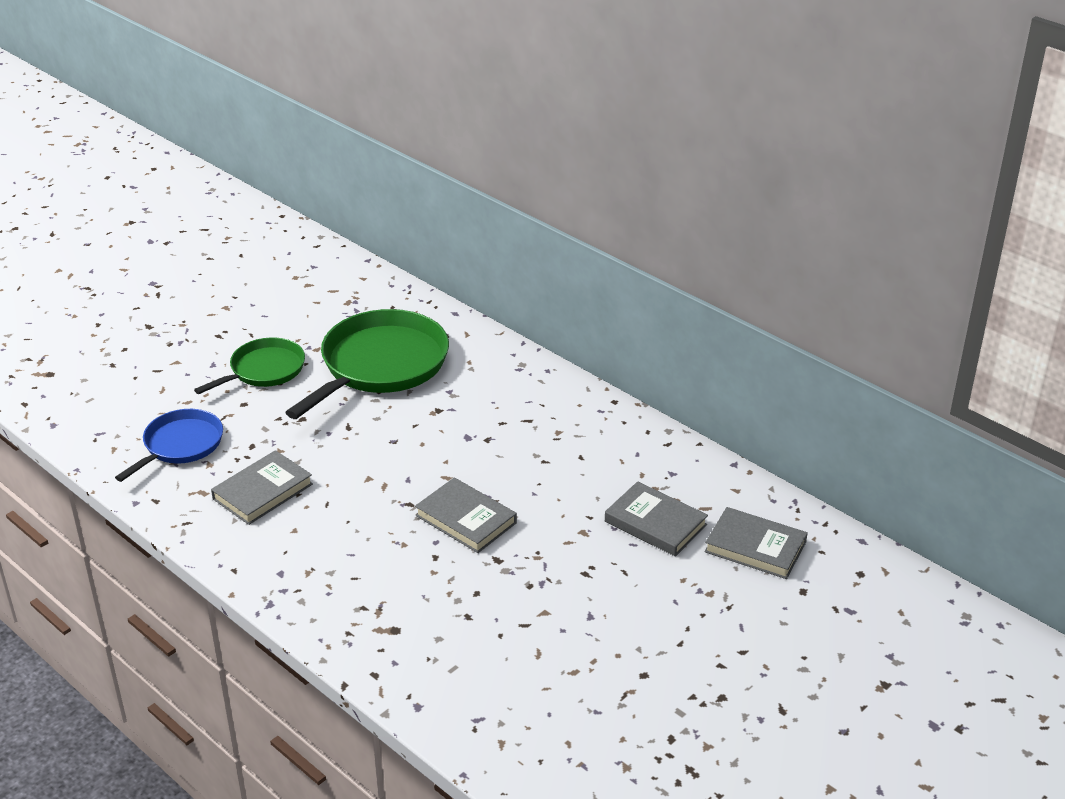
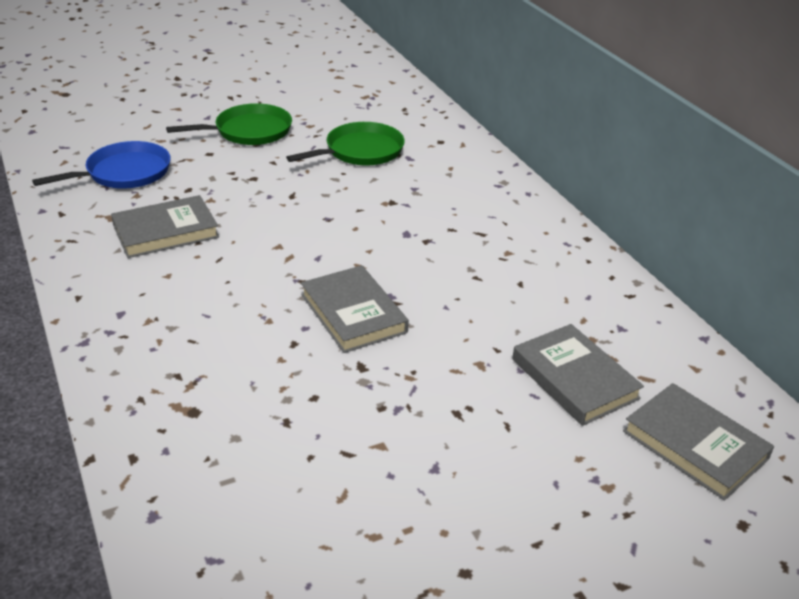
camera: 20 degrees right, 0 degrees up
(380, 365) = (361, 151): green pan -> green pan, size x0.58

